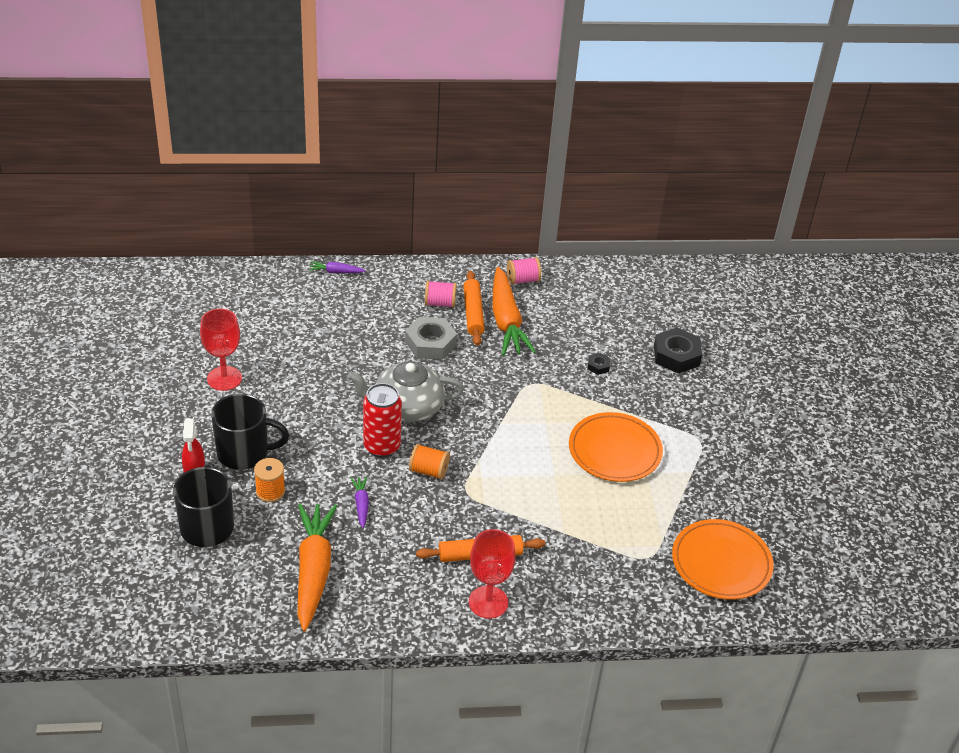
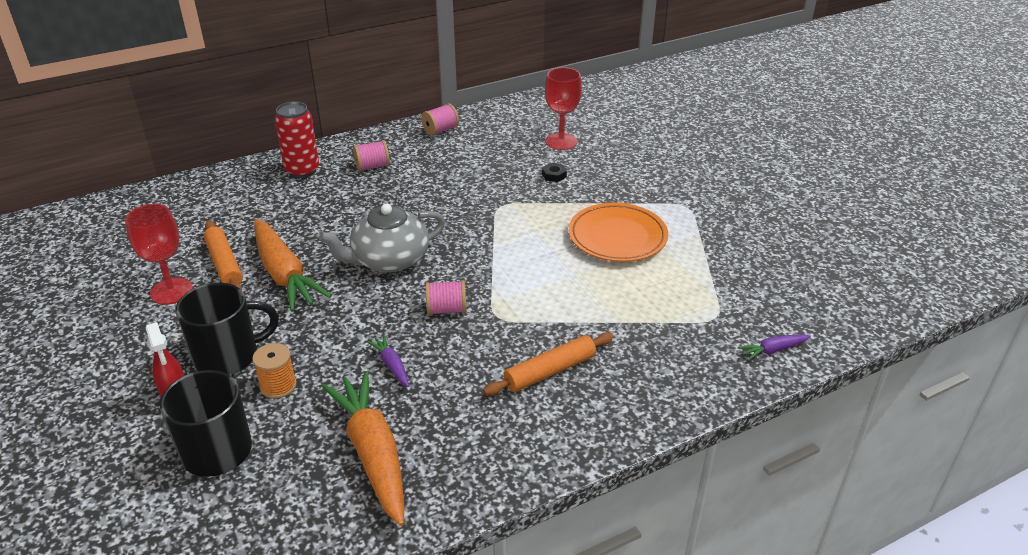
camera: 20 degrees left, 5 degrees down
(335, 272) = (252, 168): purple carrot -> purple carrot (772, 350)
(382, 447) = (383, 303): red can -> red can (302, 170)
(428, 471) = (446, 310): orange spool -> pink spool
(430, 343) = (382, 200): grey nut -> none
(473, 313) = (409, 166): orange rolling pin -> orange rolling pin (224, 264)
(488, 602) = (589, 416): red goblet -> red goblet (561, 141)
(506, 321) = (445, 164): orange carrot -> orange carrot (284, 274)
(676, 355) = (616, 149): black nut -> none
(721, 563) = (785, 299): orange plate -> none

